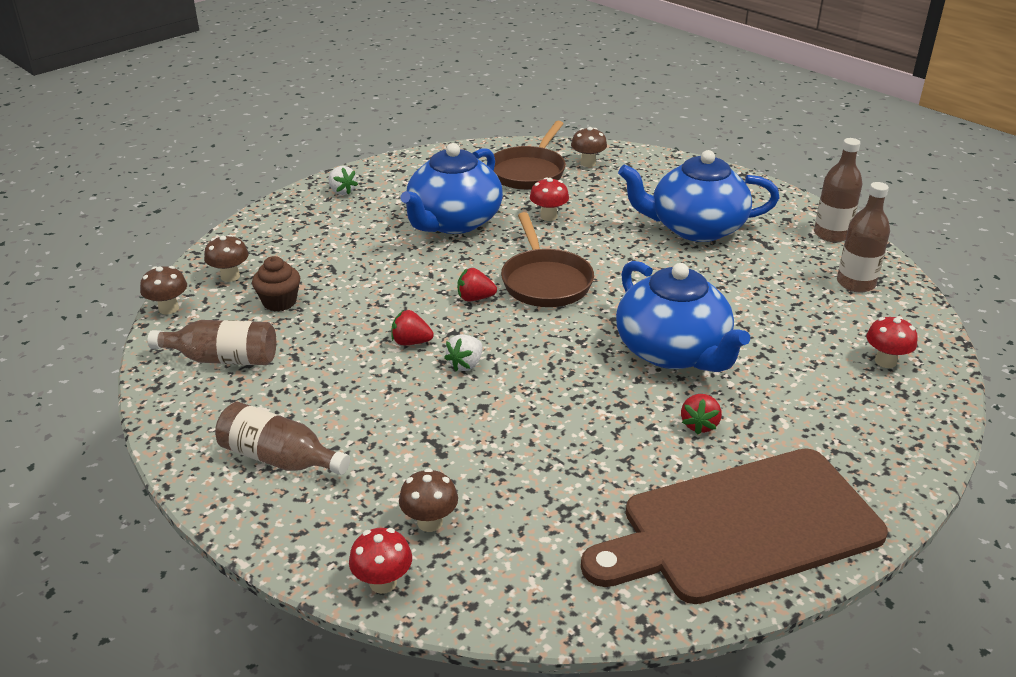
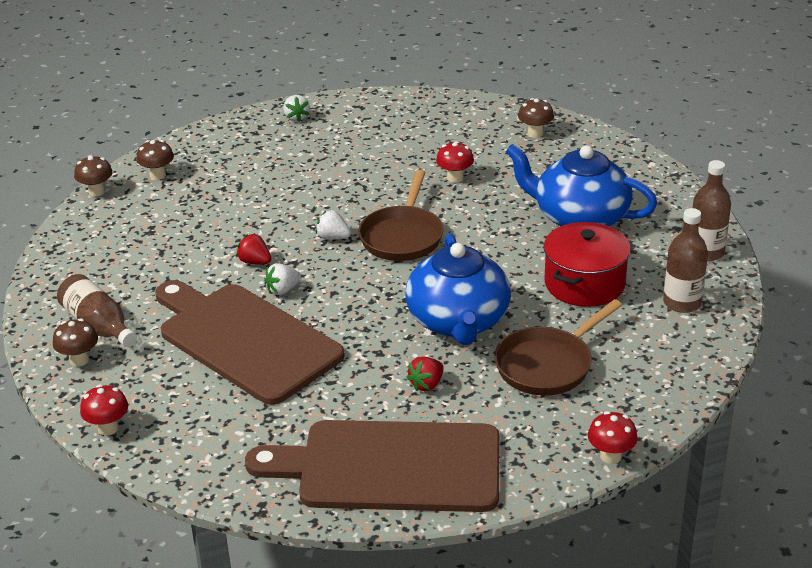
camera: 25 degrees right, 0 degrees up
(223, 359) = (109, 241): brown bottle -> none
(279, 302) = (180, 205): brown cupcake -> none
(430, 522) = (168, 398): brown mushroom -> brown mushroom (79, 360)
(453, 222) = (368, 165): blue teapot -> none
(467, 429) = (244, 340): none -> brown cutting board
(475, 298) = (333, 237): red strawberry -> white strawberry
(529, 172) = (473, 131): brown pan -> brown pan (548, 365)
(756, 286) = (584, 284): none -> red pot
(885, 361) = (638, 376): red mushroom -> red mushroom (610, 456)

